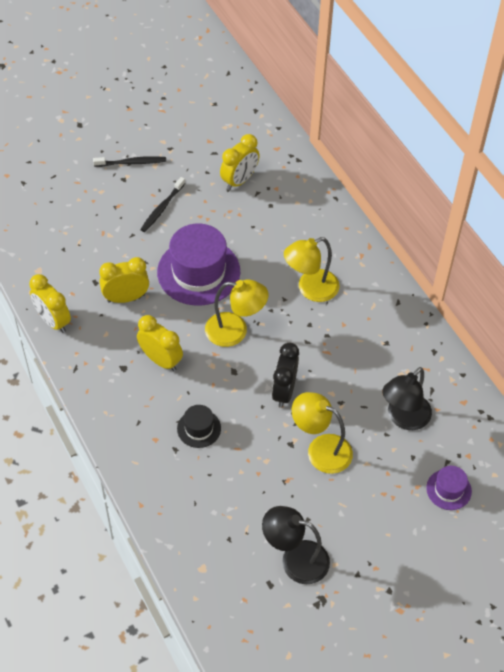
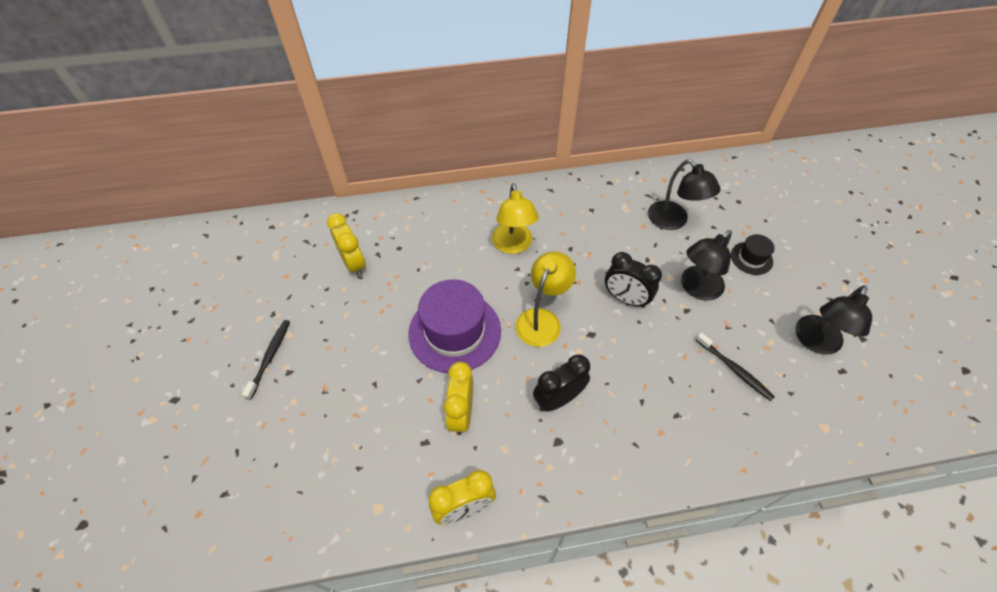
camera: 70 degrees left, 0 degrees up
(161, 360) = (558, 399): yellow clock -> black clock
(162, 208) = (352, 344): black toothbrush -> black toothbrush (734, 370)
(199, 428) = (655, 385): black hat -> black hat (751, 258)
(320, 449) = (696, 288): yellow lamp -> black lamp
(448, 489) = (748, 213): purple hat -> none

